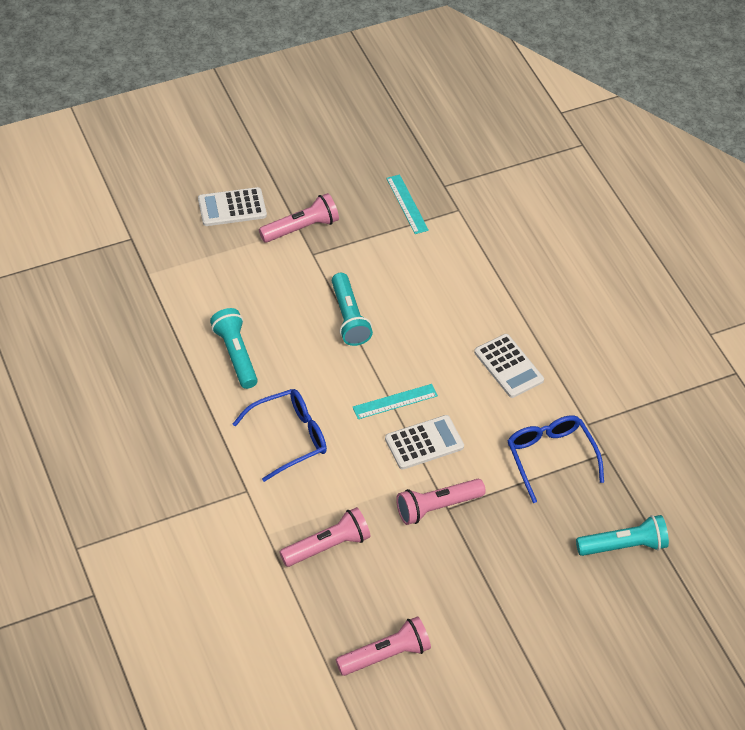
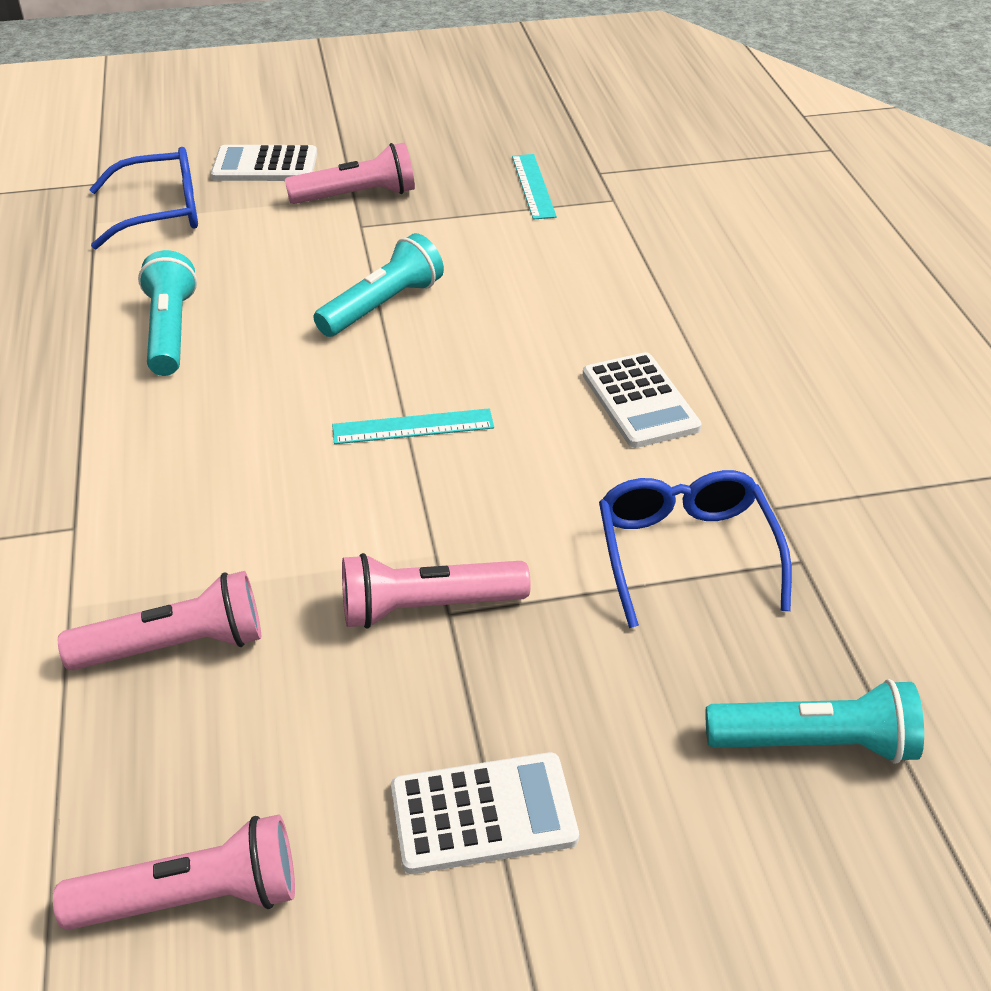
camera: 15 degrees right, 10 degrees down
(288, 438) = (195, 456): blue glasses -> blue glasses (159, 212)
(349, 317) = (382, 306): turquoise flashlight -> turquoise flashlight turned 135 degrees counterclockwise
(424, 443) = (442, 496): white calculator -> white calculator (483, 814)

